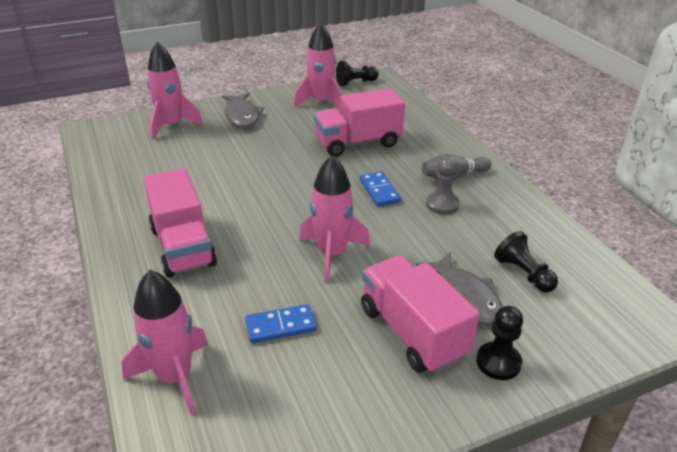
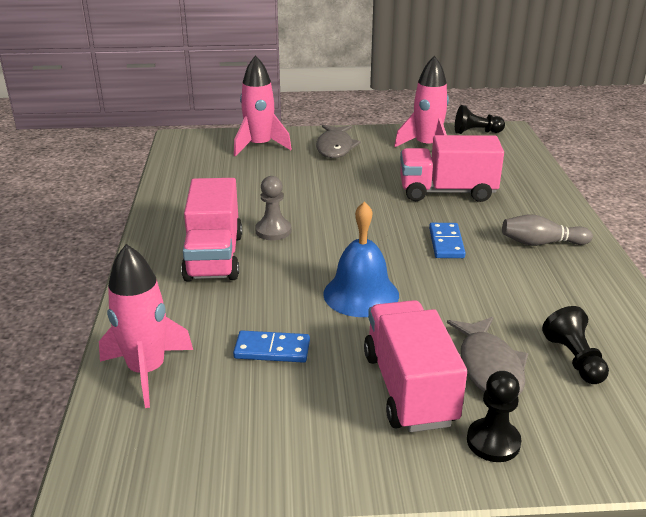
camera: 20 degrees right, 5 degrees down
(332, 254) = (361, 294): pink rocket -> blue bell
(442, 204) = (512, 269): grey pawn -> grey pawn (273, 231)

